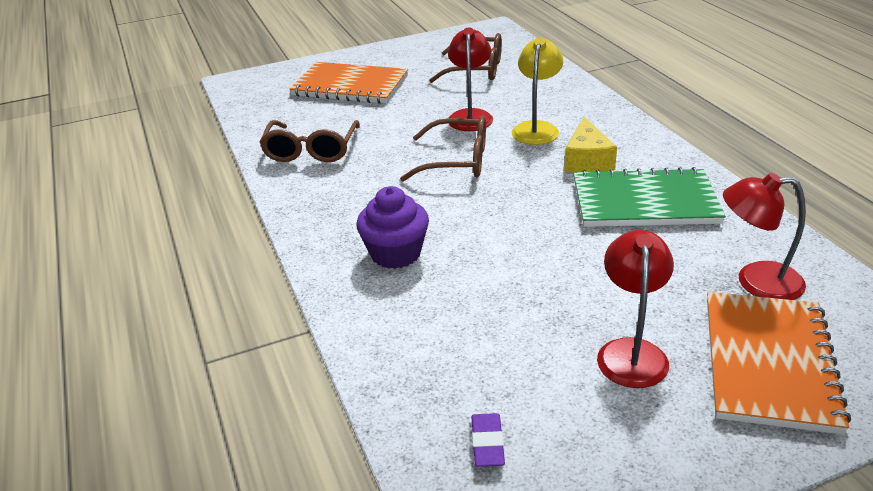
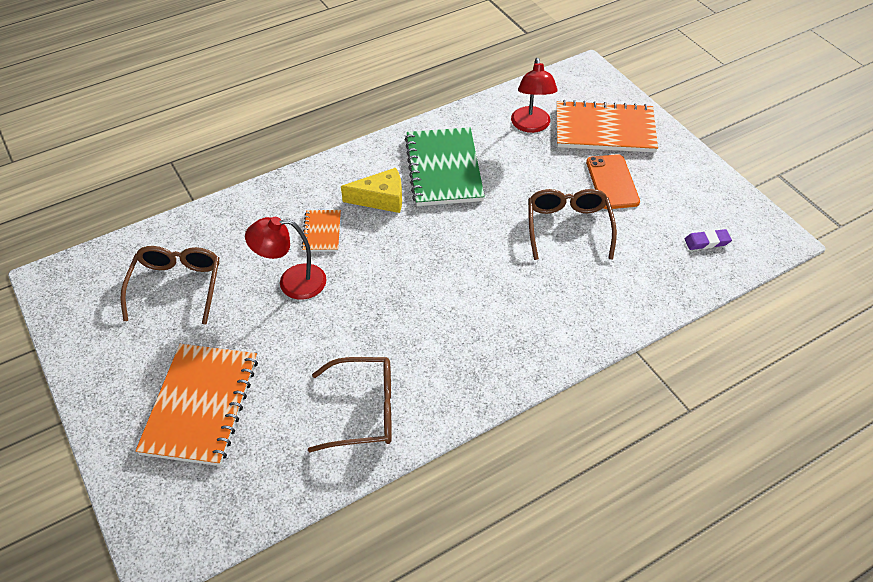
camera: 100 degrees left, 15 degrees up
(395, 253) = (535, 310): purple cupcake -> none
(457, 161) = (384, 284): brown glasses -> brown glasses (568, 227)
(536, 128) = (322, 232): yellow lamp -> orange notebook
(631, 352) = (612, 182): red lamp -> orange phone

